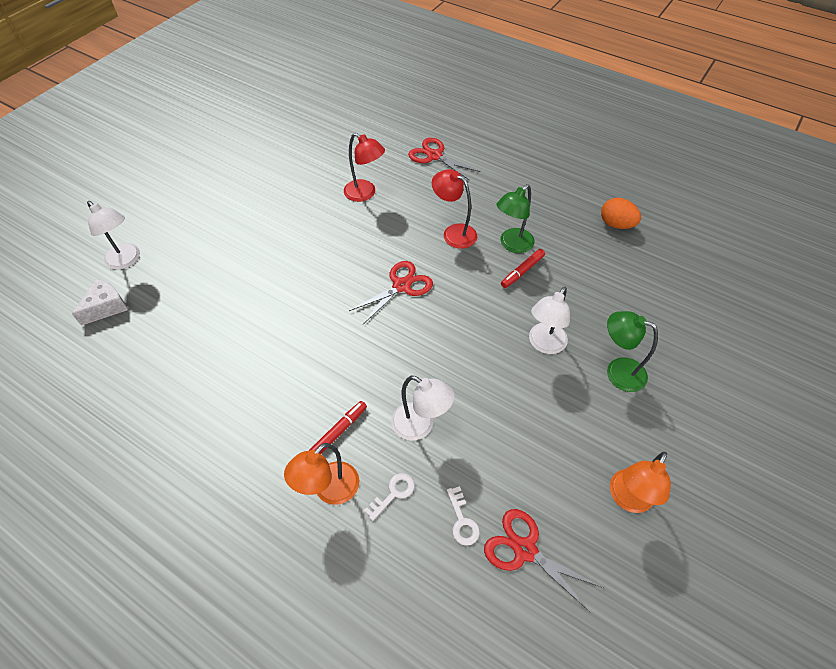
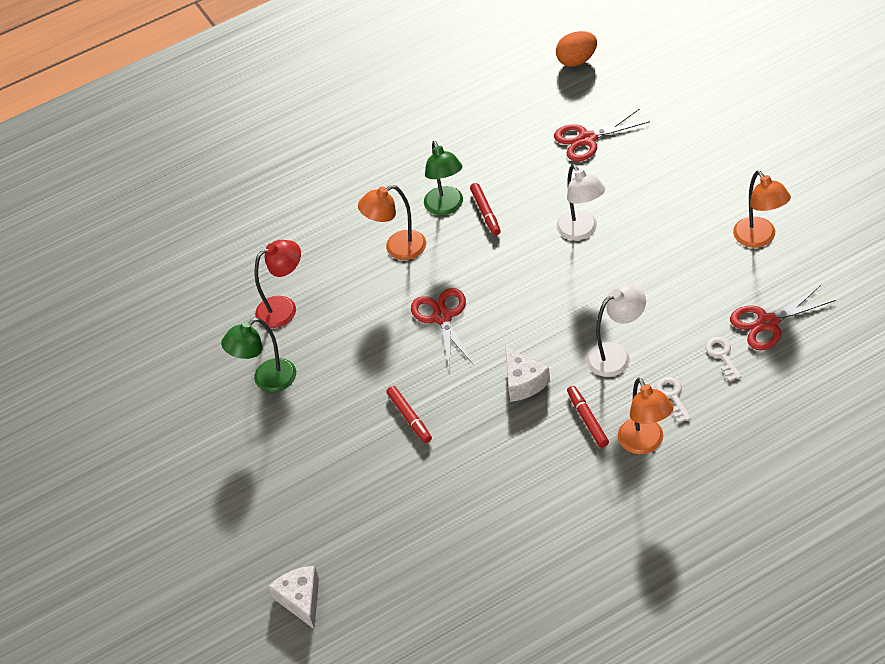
camera: 55 degrees left, 5 degrees down
(126, 260) = (236, 569): white lamp -> none
(294, 305) = (409, 418): none -> red marker
(360, 366) = (523, 382): none -> white cheese
(434, 156) = (267, 225): red scissors -> red scissors (587, 139)
(454, 232) = (397, 249): red lamp -> orange lamp
(462, 521) = (722, 356): white key -> white key turned 120 degrees counterclockwise
(616, 224) = (473, 115): orange egg -> orange egg (577, 60)
(617, 371) = (640, 191): green lamp -> green lamp (267, 381)

